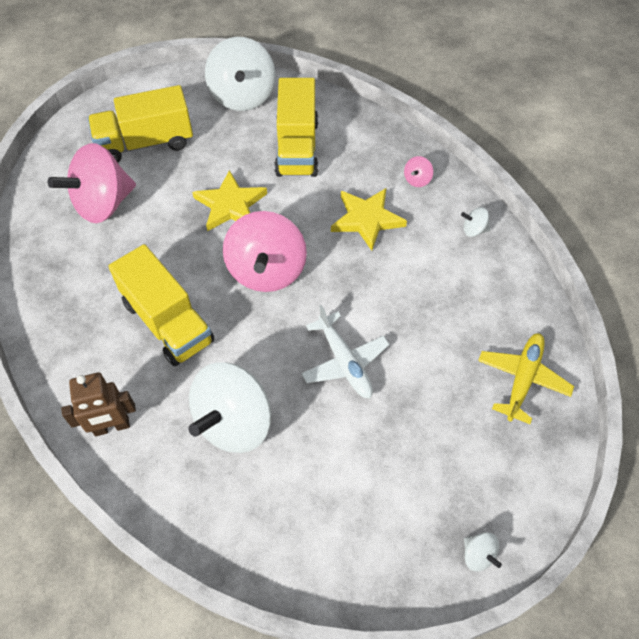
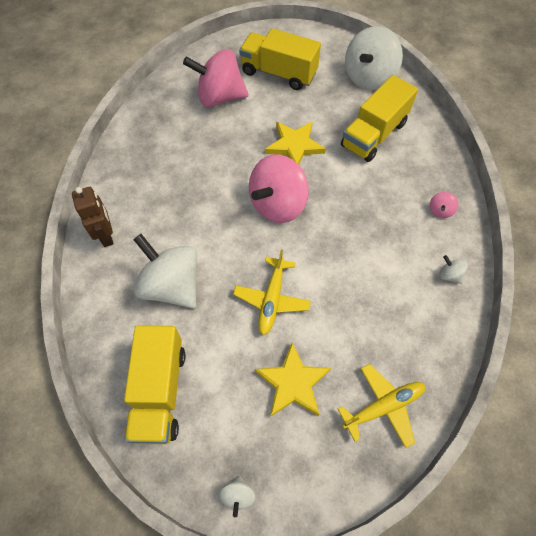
camera: 40 degrees right, 5 degrees up
(112, 427) = (106, 235): brown robot -> brown robot turned 135 degrees counterclockwise
(168, 322) = (191, 195): yellow truck -> yellow truck (160, 391)
(234, 422) = (172, 285): white spinning top -> white spinning top turned 60 degrees clockwise
(344, 361) = (272, 299): white plane -> yellow plane
(366, 219) = (376, 214): yellow star -> yellow star (293, 383)
(417, 180) = (440, 211): pink spinning top -> pink spinning top turned 45 degrees counterclockwise

